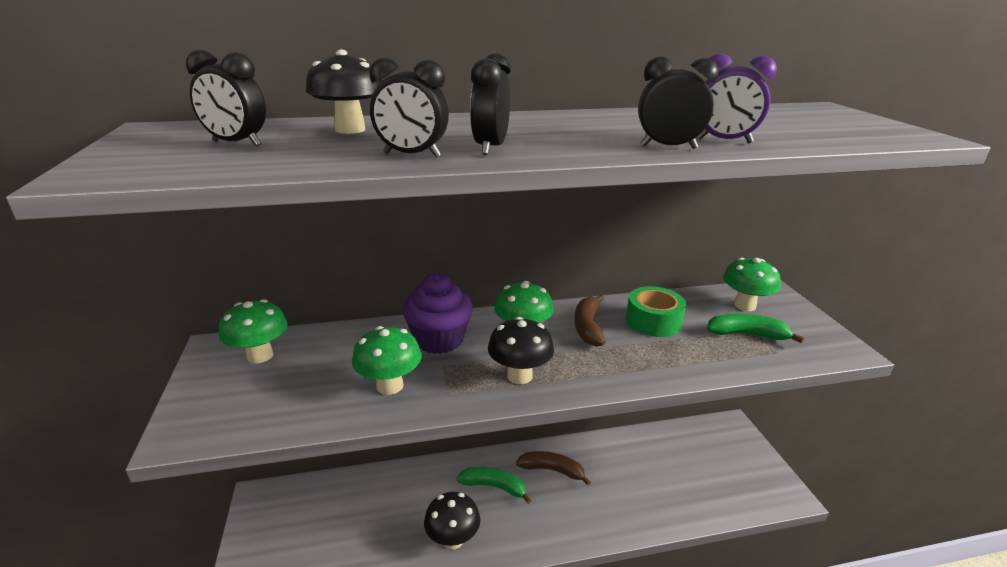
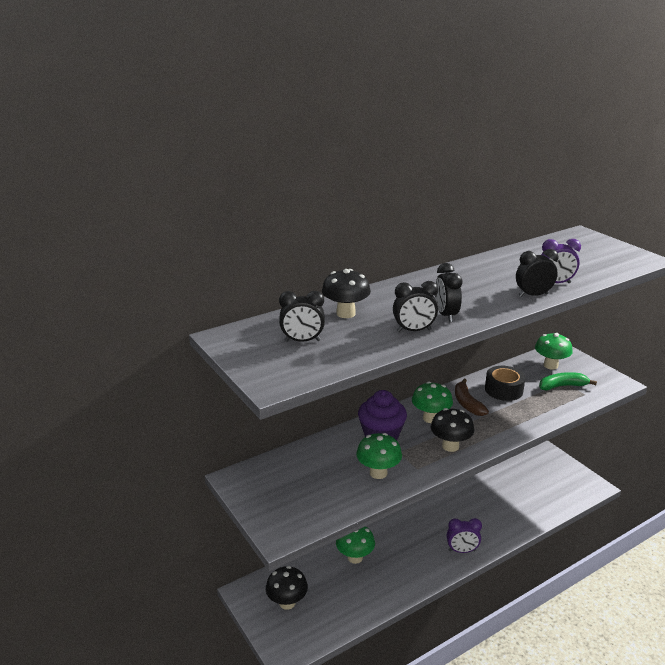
camera: 20 degrees left, 0 degrees up
(260, 356) = (273, 476): green mushroom -> green mushroom (355, 557)
(453, 539) = (404, 576): black mushroom -> black mushroom (287, 602)
(494, 486) = (409, 535): green banana -> none
(549, 529) = (462, 550): none -> purple clock
(552, 470) = (442, 513): brown banana -> none
(653, 321) = (503, 390): green tape -> black tape

